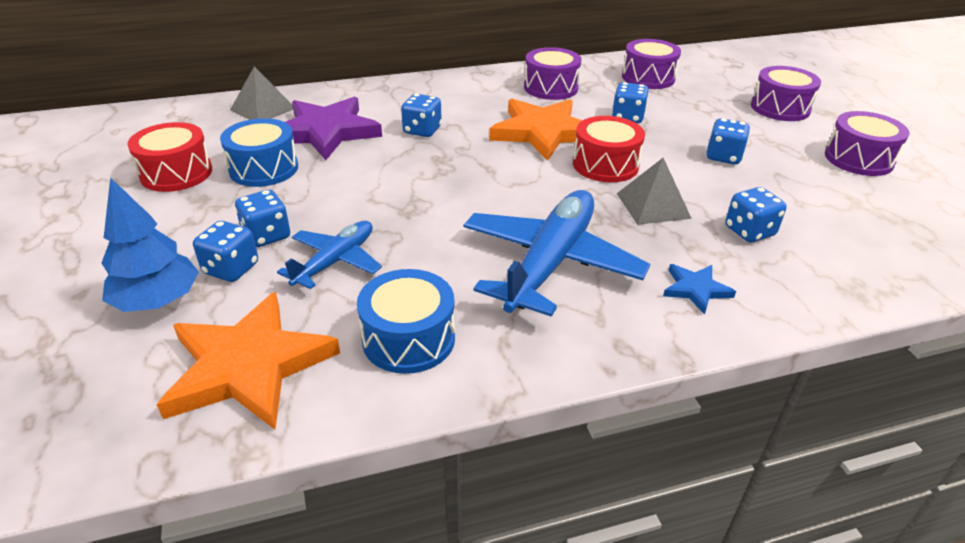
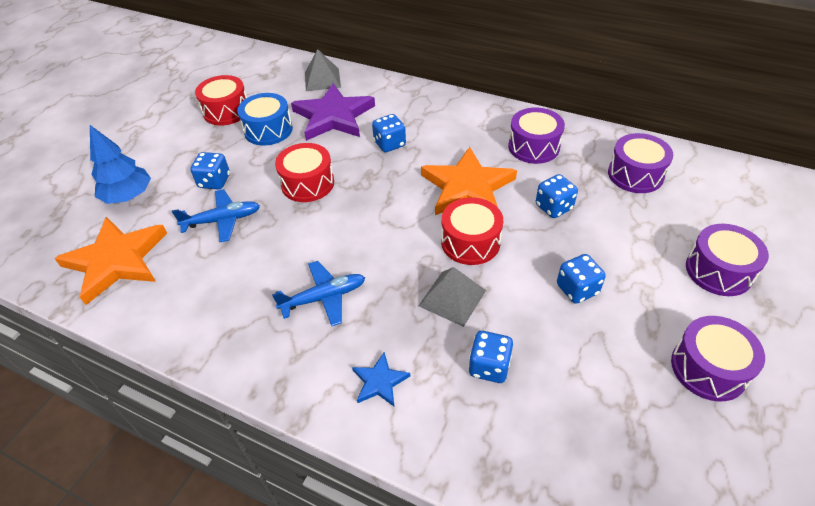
camera: 45 degrees right, 10 degrees up
(231, 269) = (176, 195): blue dice -> none
(386, 191) = (307, 183): none -> red drum
(408, 339) = (192, 296): blue drum -> none
(550, 262) = (324, 297): blue plane -> blue plane, size x0.56

